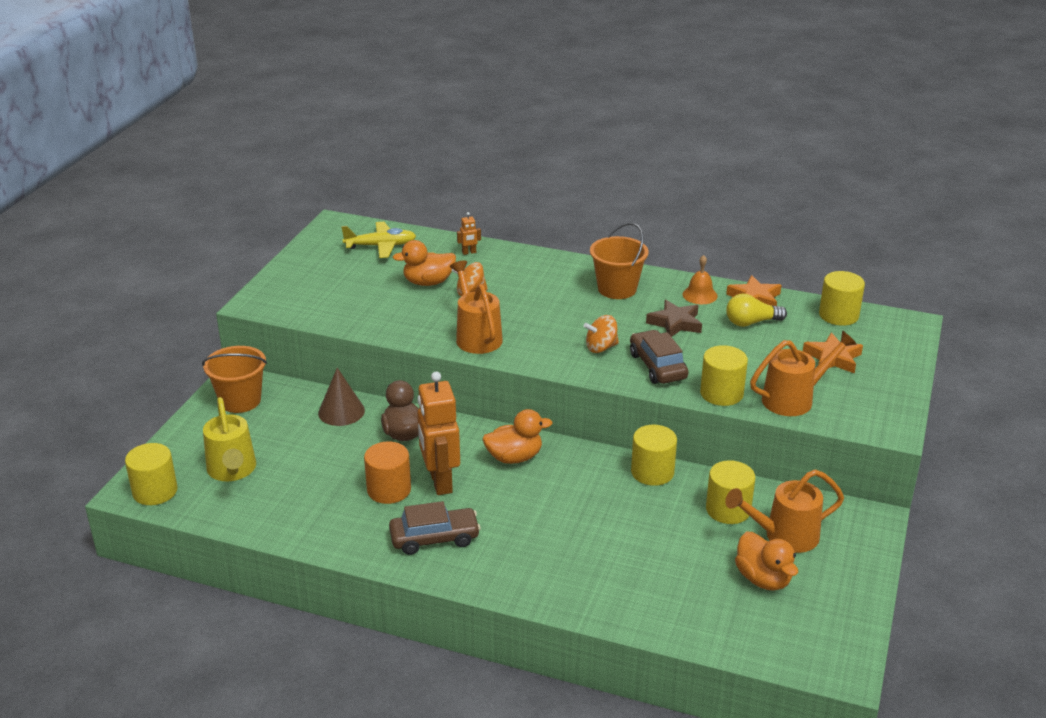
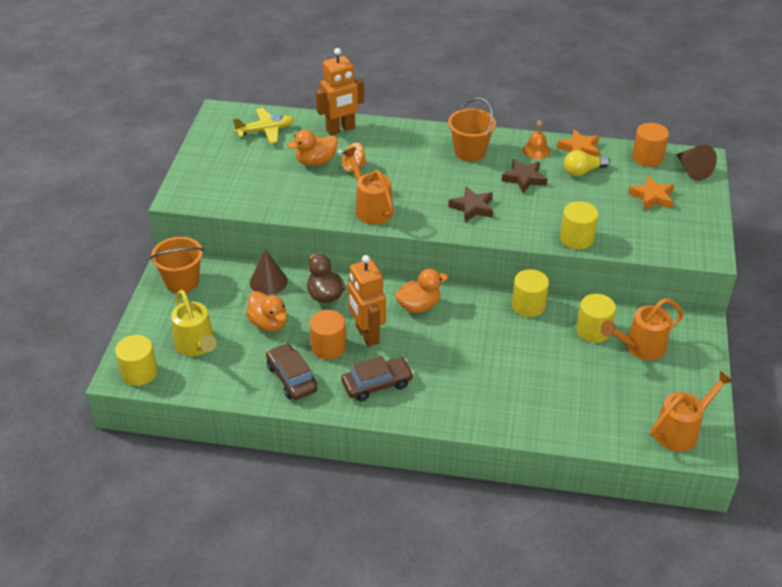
camera: 10 degrees left, 10 degrees up
(469, 252) = (340, 129): orange robot -> orange robot, size x2.46
(601, 347) = (472, 207): orange spinning top -> brown star
(657, 366) = (521, 219): brown car -> brown car (292, 378)
(763, 579) = (633, 385): orange duck -> orange duck (269, 323)
(794, 399) = (632, 237): orange watering can -> orange watering can (681, 430)
(838, 315) = (647, 157): yellow cylinder -> orange cylinder
(893, 334) = (692, 170): none -> brown cone

